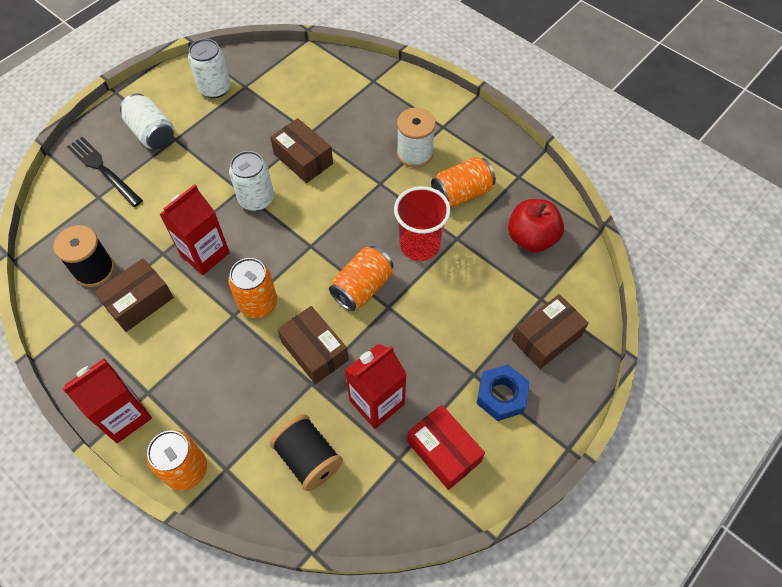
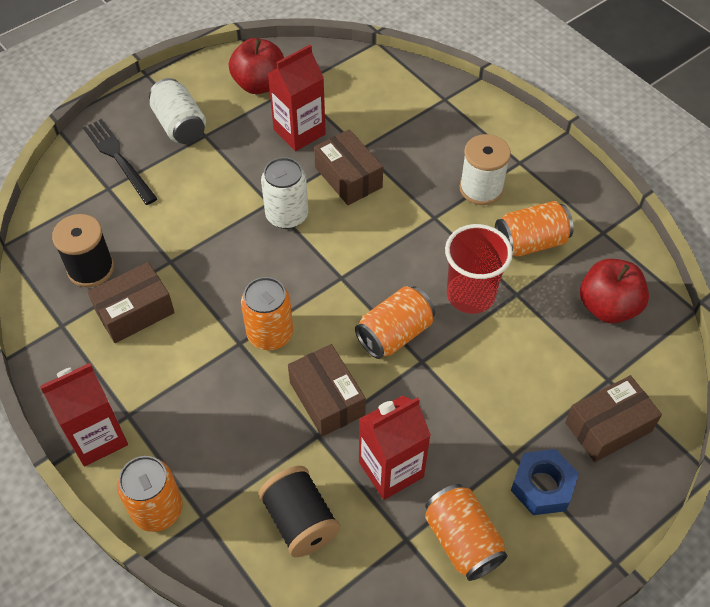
camera: 10 degrees right, 5 degrees down
(205, 254) = (218, 269): red carton -> red carton (299, 132)
(215, 88) = (259, 84): white can -> red apple
(444, 451) = (462, 540): red box -> orange can

